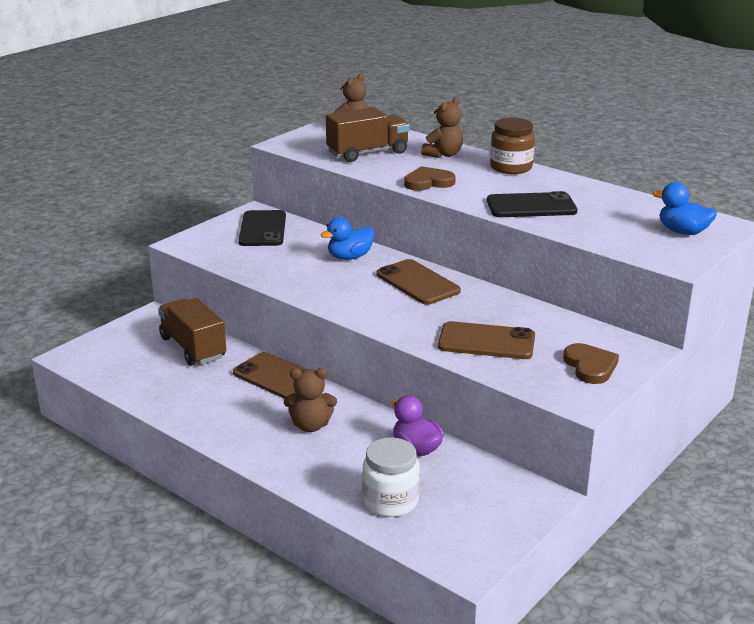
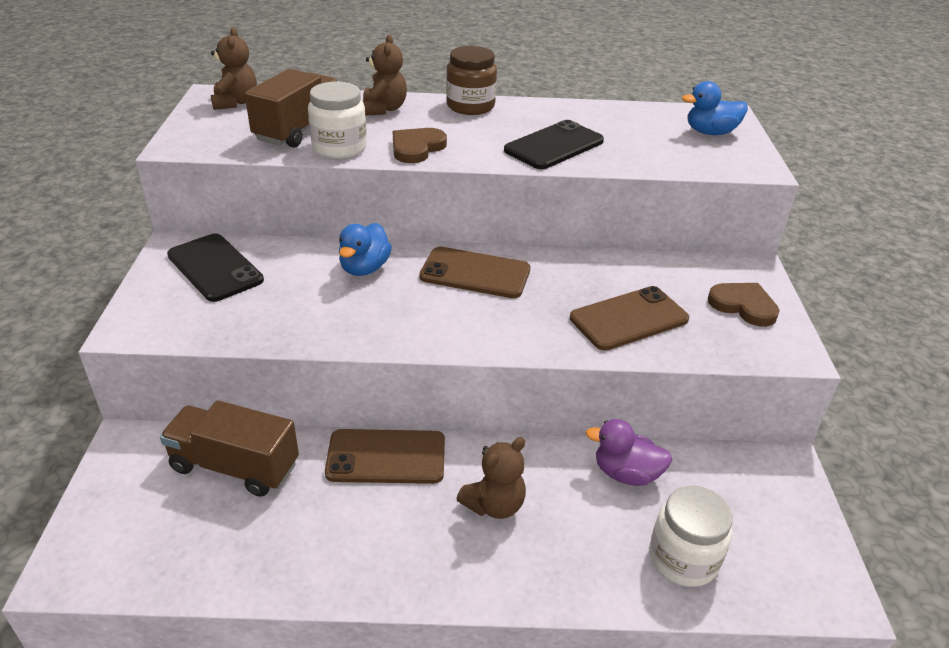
camera: 40 degrees left, 10 degrees up
(377, 169) = (339, 148): none -> white jar

